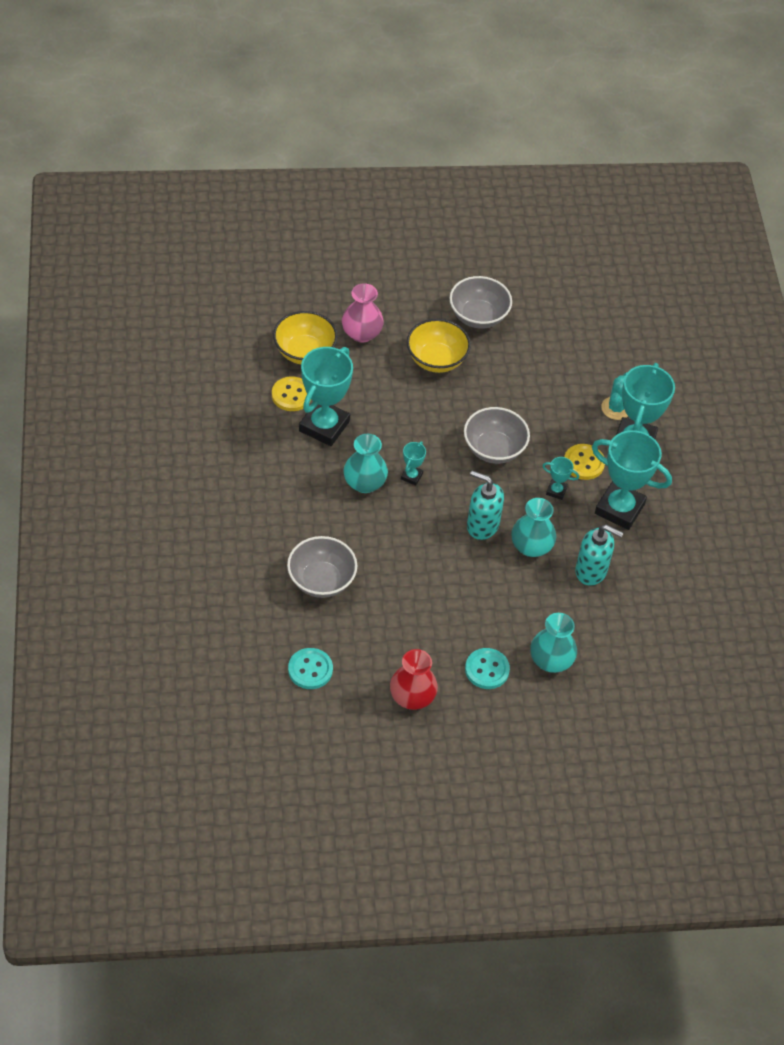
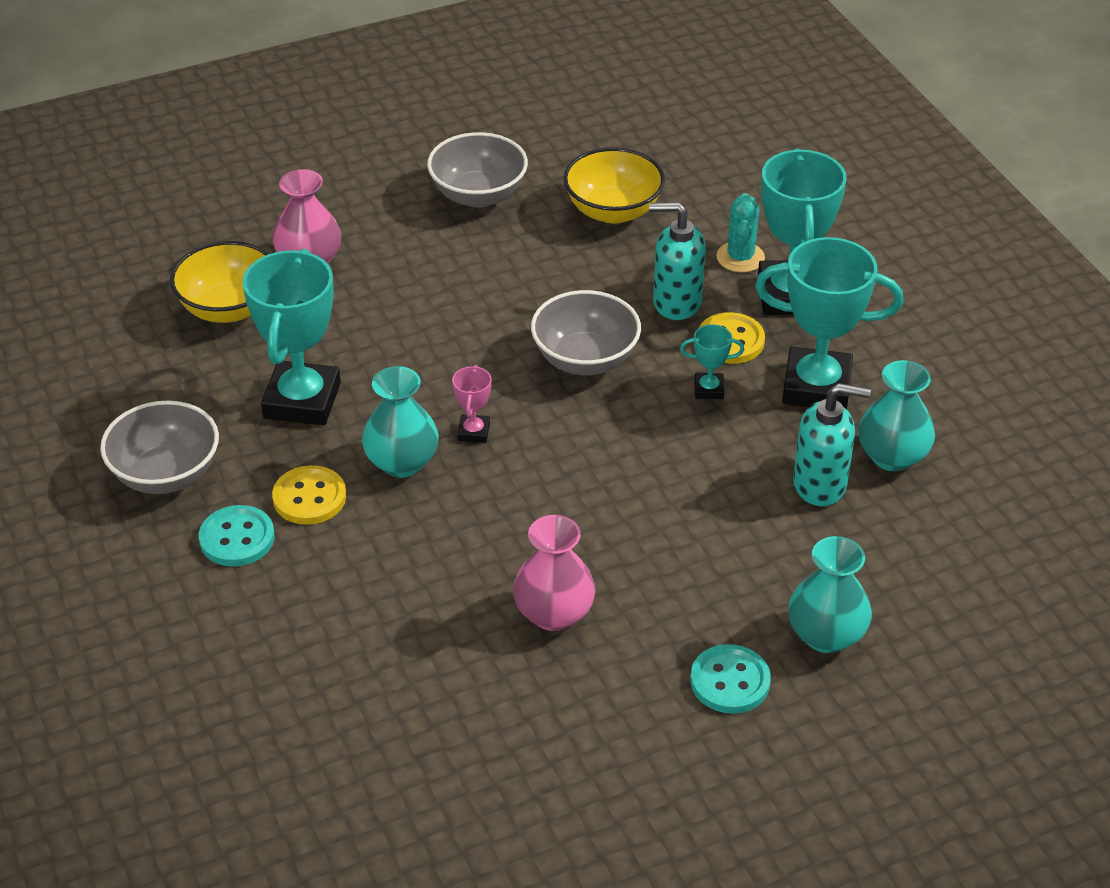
camera: 15 degrees left, 10 degrees down
(291, 395) = (231, 372): yellow button -> yellow button (309, 497)
(310, 669) = (430, 776): turquoise button -> turquoise button (237, 538)
(321, 580) = (391, 627): grey bowl -> grey bowl (166, 474)
(410, 600) = (554, 613): none -> pink vase
(411, 476) = (473, 432): turquoise trophy -> pink trophy
(412, 697) = (626, 765): red vase -> none
(436, 360) = (440, 265): yellow bowl -> yellow bowl (613, 211)
(482, 525) = (618, 469): turquoise soap dispenser -> turquoise soap dispenser (676, 302)
(531, 546) = (709, 477): turquoise vase -> turquoise vase (892, 456)

